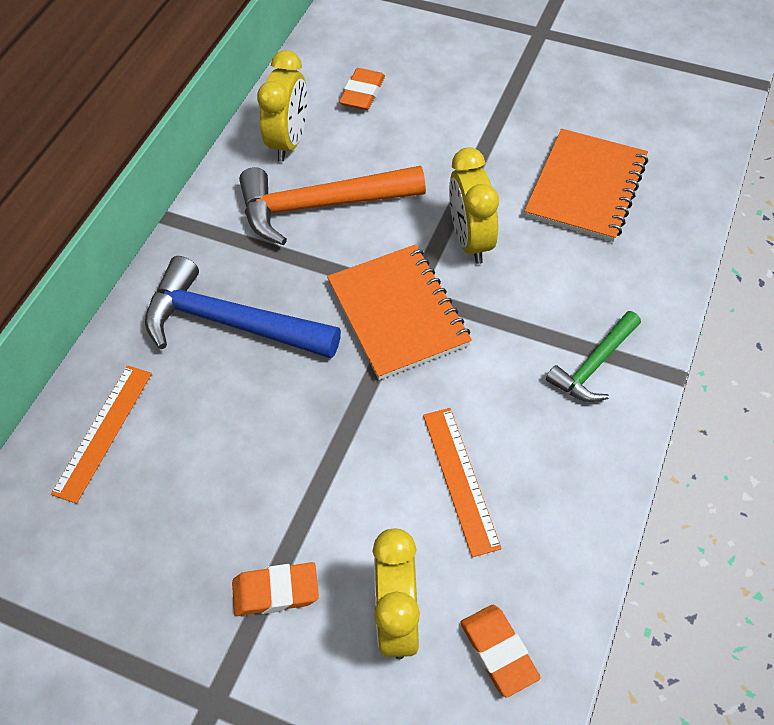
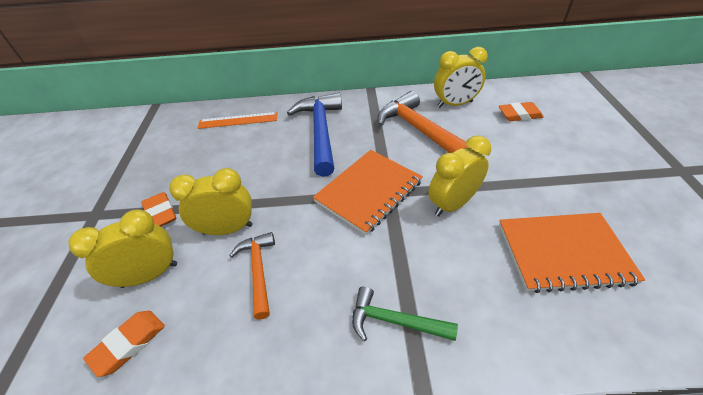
camera: 65 degrees right, 10 degrees down
(366, 501) = (227, 229): none -> yellow clock
(460, 479) = (258, 270): orange ruler -> orange hammer

